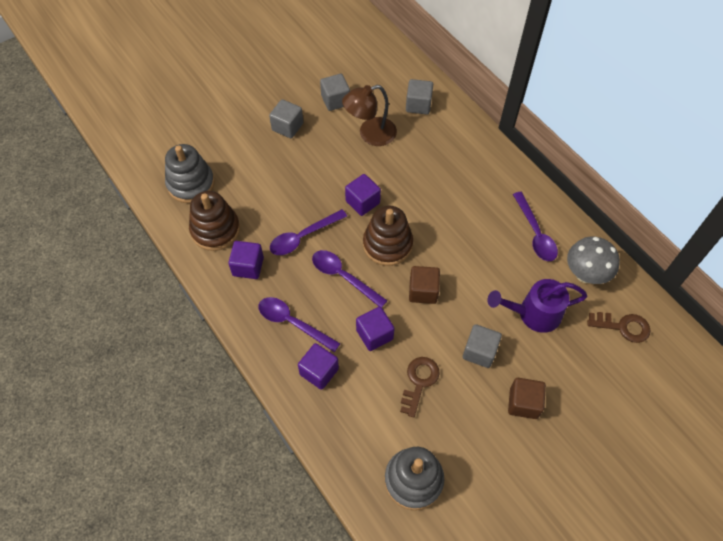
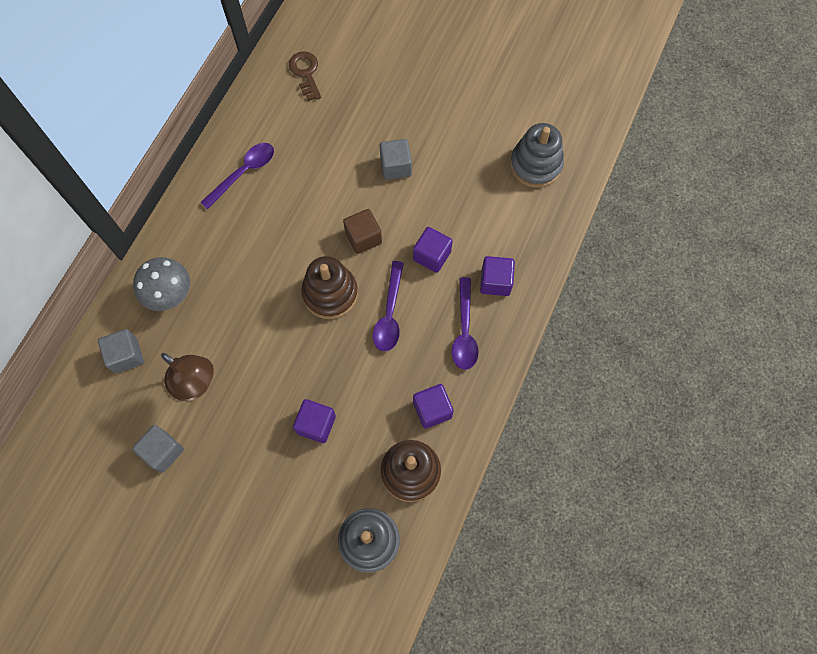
camera: 120 degrees left, 10 degrees up
(287, 127) = (231, 483): grey cube -> none
(303, 237) = (367, 377): purple spoon -> none
(362, 202) = (292, 343): purple cube -> purple cube (316, 424)
(419, 382) = (453, 199): brown key -> none
(523, 403) = (421, 117): brown cube -> none
(533, 314) = (333, 141): purple watering can -> none
(585, 274) = (268, 117): grey mushroom -> grey mushroom (171, 295)

